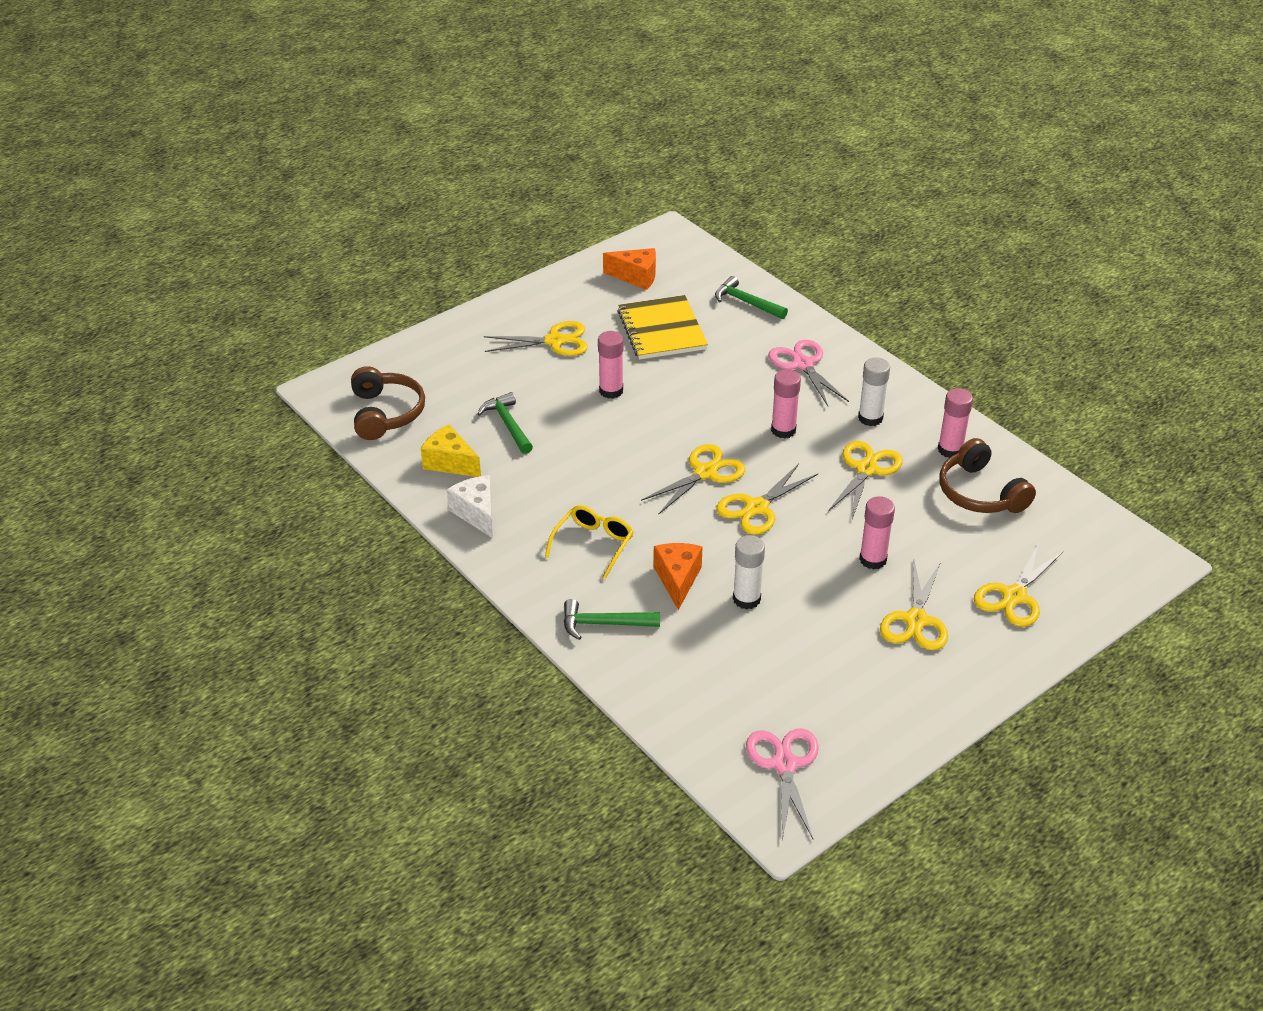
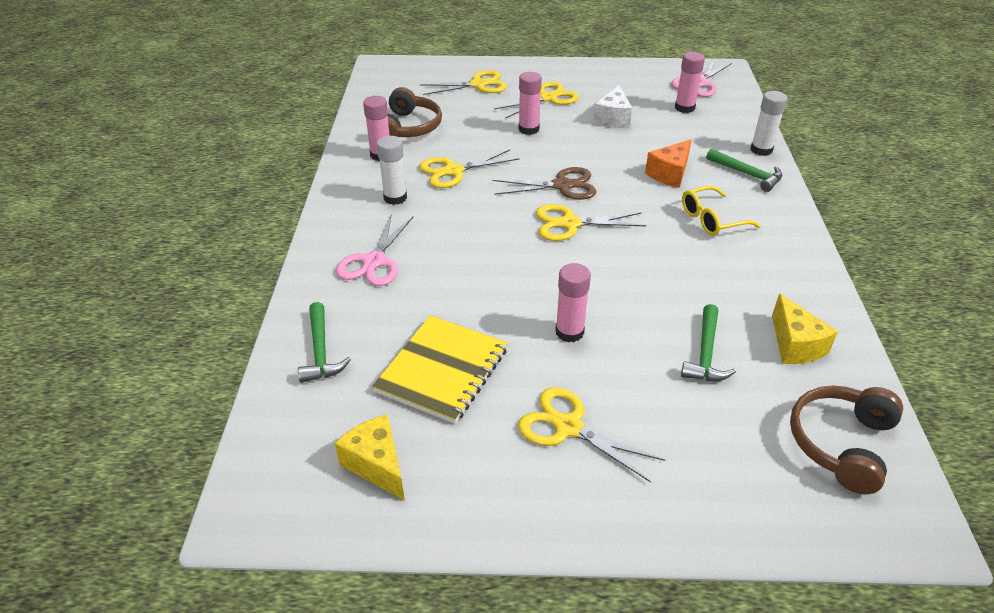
camera: 140 degrees left, 0 degrees up
(476, 513) = (797, 286): white cheese -> white cheese (613, 119)
(636, 277) = (376, 465): orange cheese -> yellow cheese
(746, 599) = (635, 146): white glue stick -> white glue stick (761, 150)
(756, 508) = (562, 185): yellow scissors -> brown scissors
(783, 430) = (469, 222): pink glue stick -> pink glue stick (684, 108)

